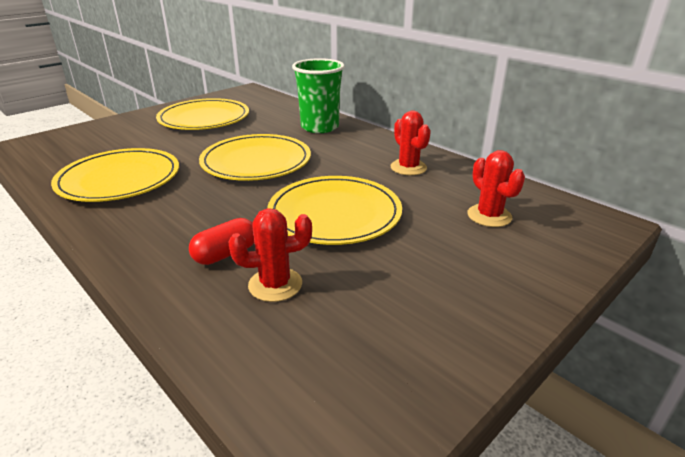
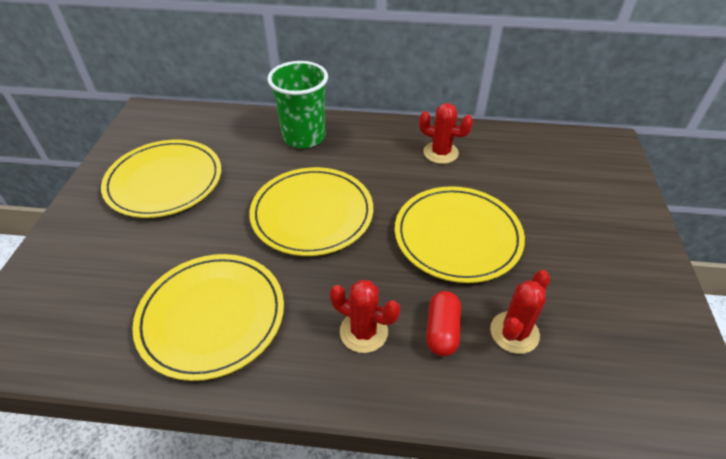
camera: 40 degrees left, 15 degrees up
(489, 216) = (549, 175): red cactus -> red cactus (363, 332)

